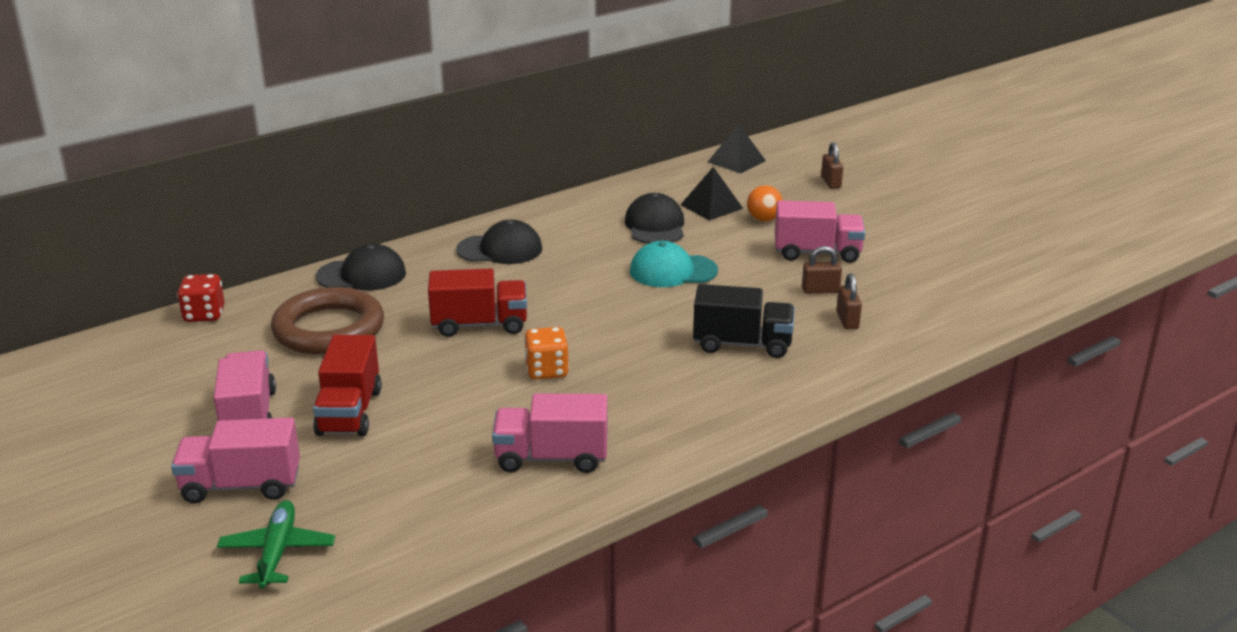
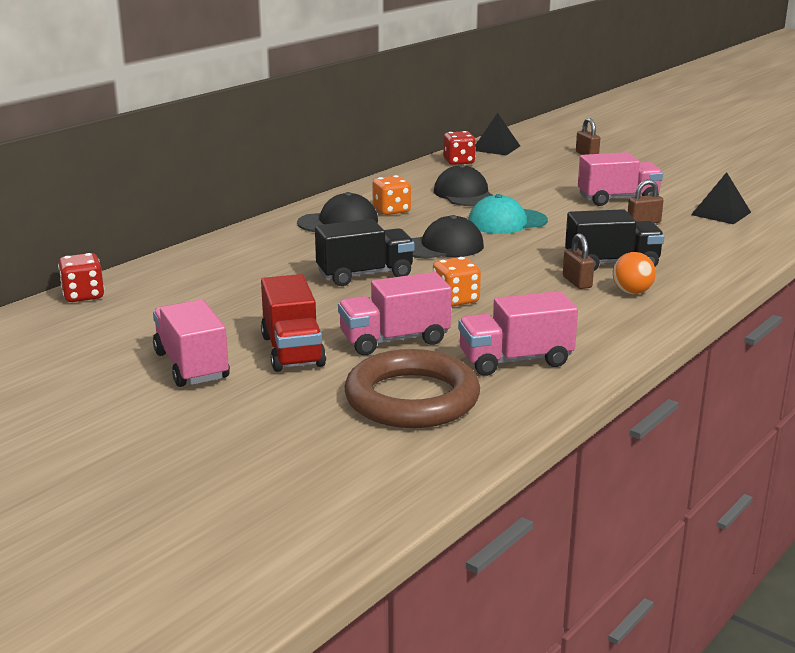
camera: 15 degrees left, 5 degrees down
(241, 486) = (228, 420): pink truck -> pink truck (394, 340)
(277, 552) = (308, 467): green plane -> none
(329, 329) = (220, 293): brown ring -> brown ring (412, 398)
(362, 275) = (221, 251): black cap -> black cap (442, 247)
(480, 325) = (365, 275): red truck -> black truck
(564, 240) = (391, 211): none -> orange dice
(681, 177) = (459, 162): none -> red dice
(711, 206) = (501, 178): black pyramid -> black pyramid (721, 213)
(763, 219) = (553, 182): orange ball -> orange ball (632, 292)
(847, 320) = (684, 239): brown padlock -> brown padlock (577, 282)

